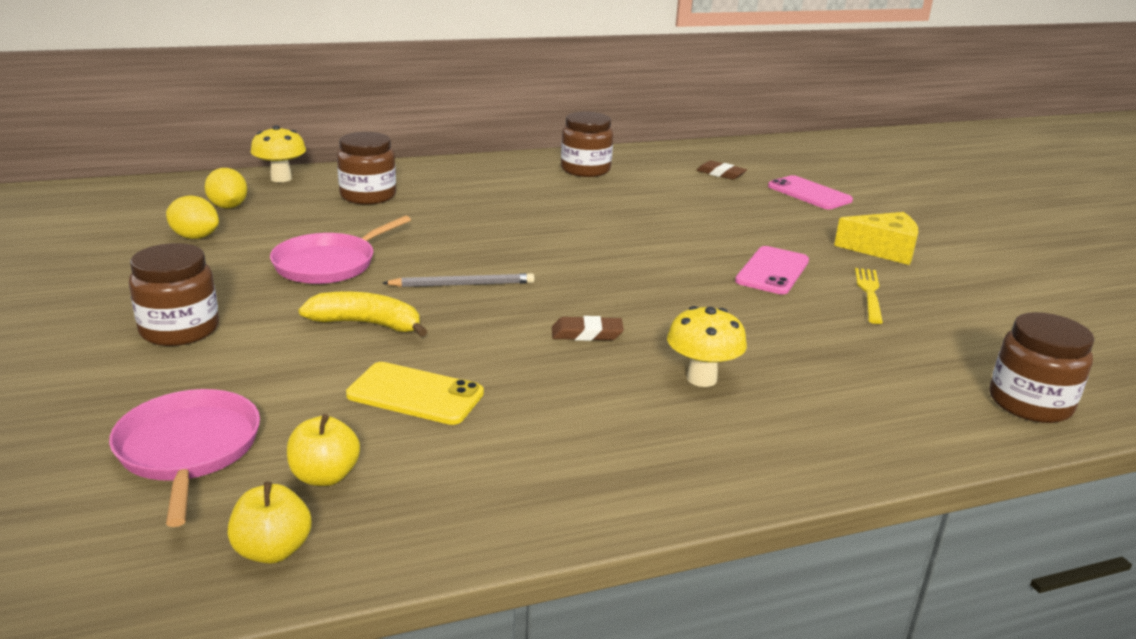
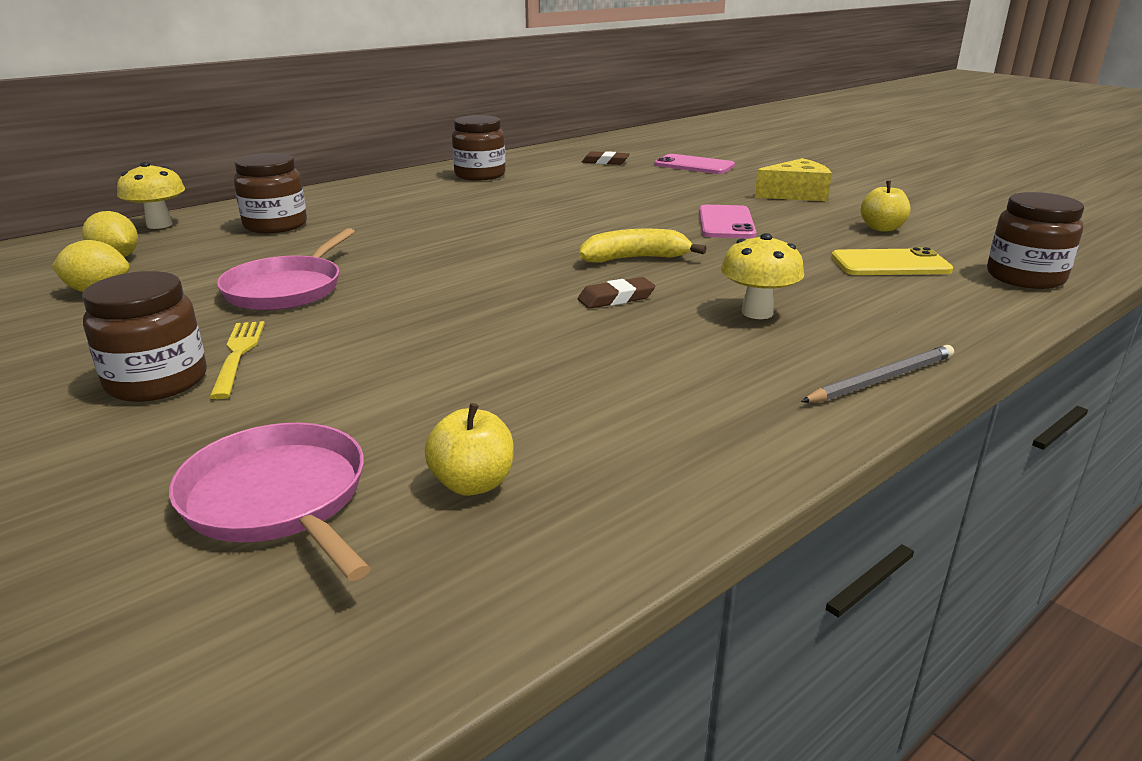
camera: 20 degrees left, 0 degrees up
(273, 550) = (484, 575): yellow apple -> yellow apple (882, 228)
(367, 324) = (382, 333): yellow banana -> yellow banana (635, 259)
(415, 394) = (497, 384): yellow phone -> yellow phone (890, 264)
(463, 284) = (451, 281): grey pencil -> grey pencil (882, 379)
(869, 293) = (819, 225): yellow fork -> yellow fork (238, 354)

